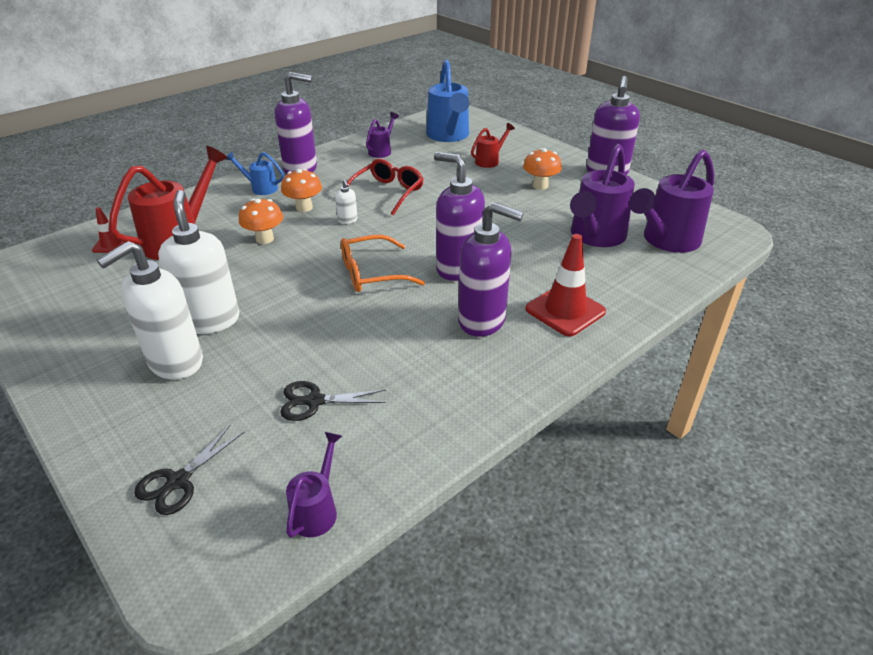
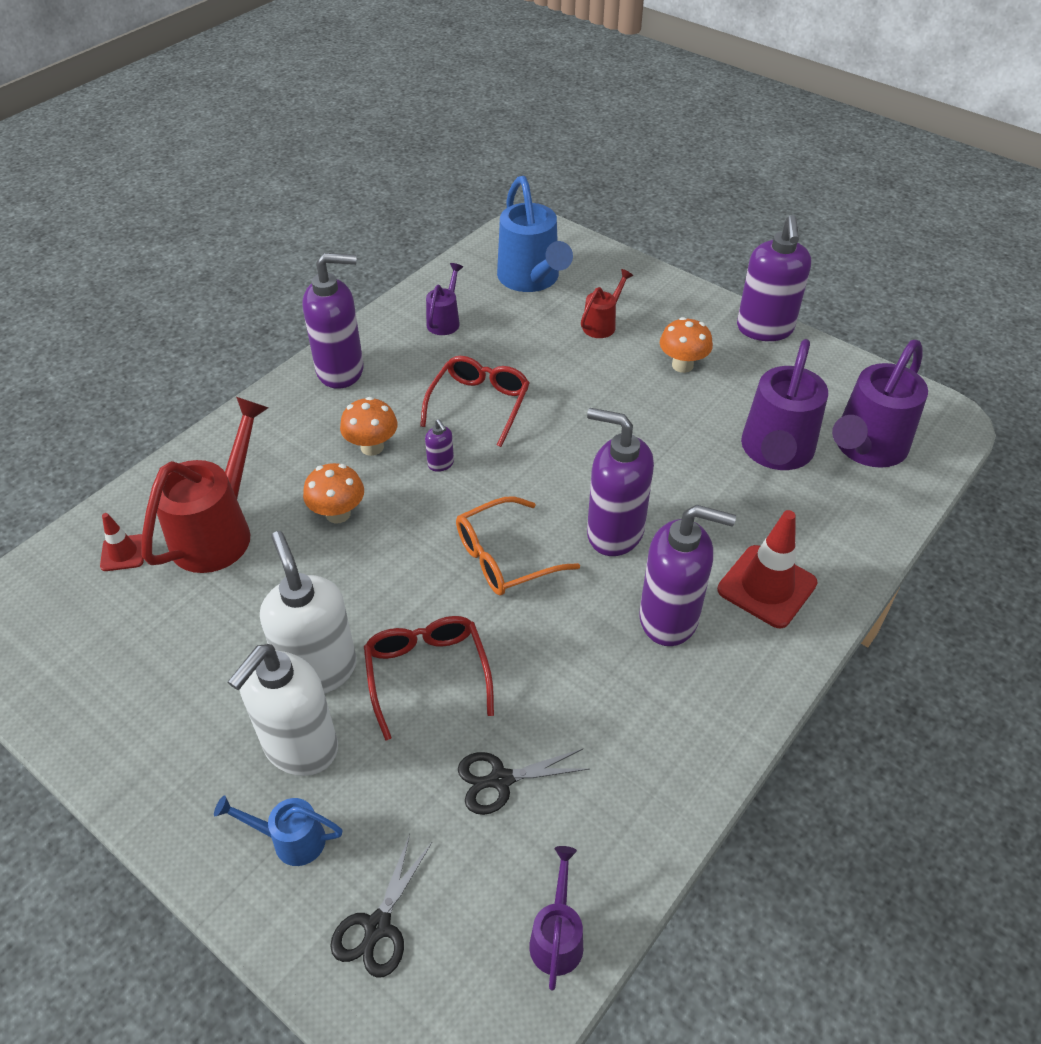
camera: 10 degrees left, 10 degrees up
(261, 188) = (296, 416): blue watering can -> blue watering can (291, 840)
(287, 332) = (427, 674): none -> red glasses
(347, 220) = (441, 464): white soap dispenser -> purple soap dispenser

